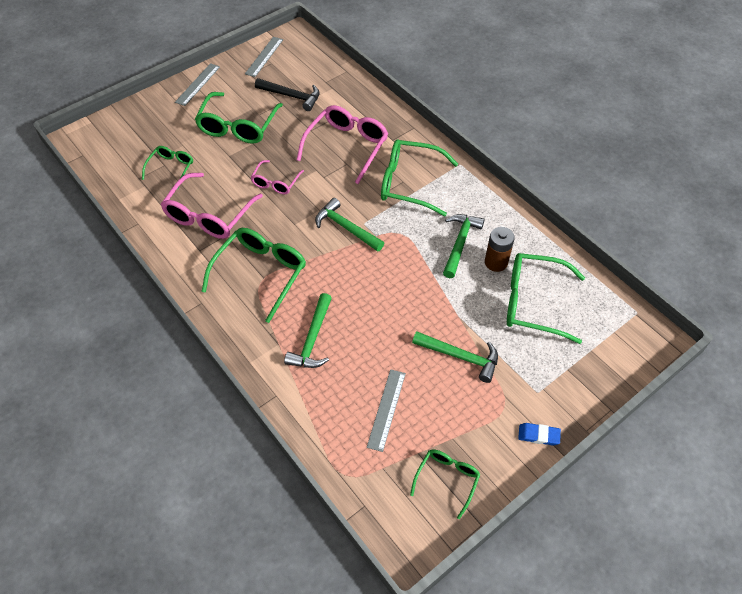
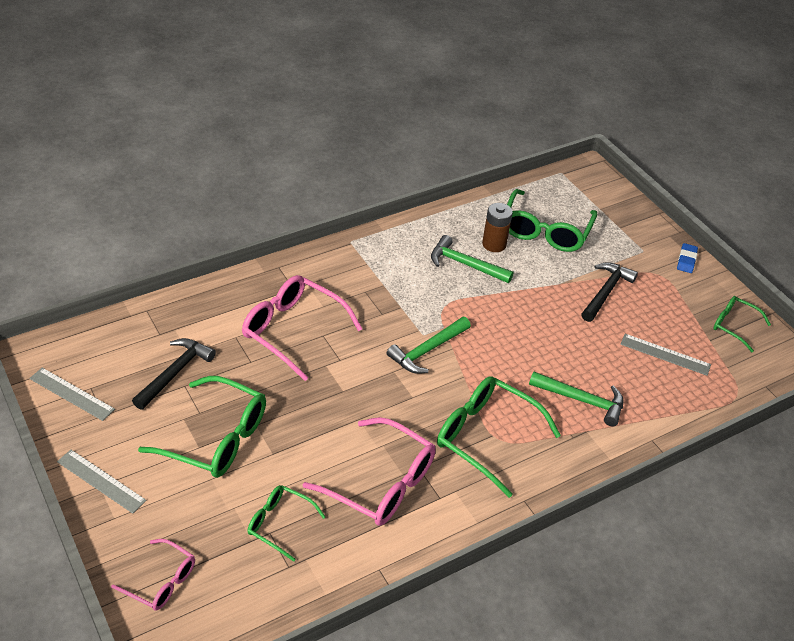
camera: 85 degrees left, 10 degrees down
(276, 182) = (338, 407): pink glasses -> pink glasses (161, 581)
(409, 183) = (369, 286): green glasses -> none
(460, 356) = (605, 292): green hammer -> black hammer

